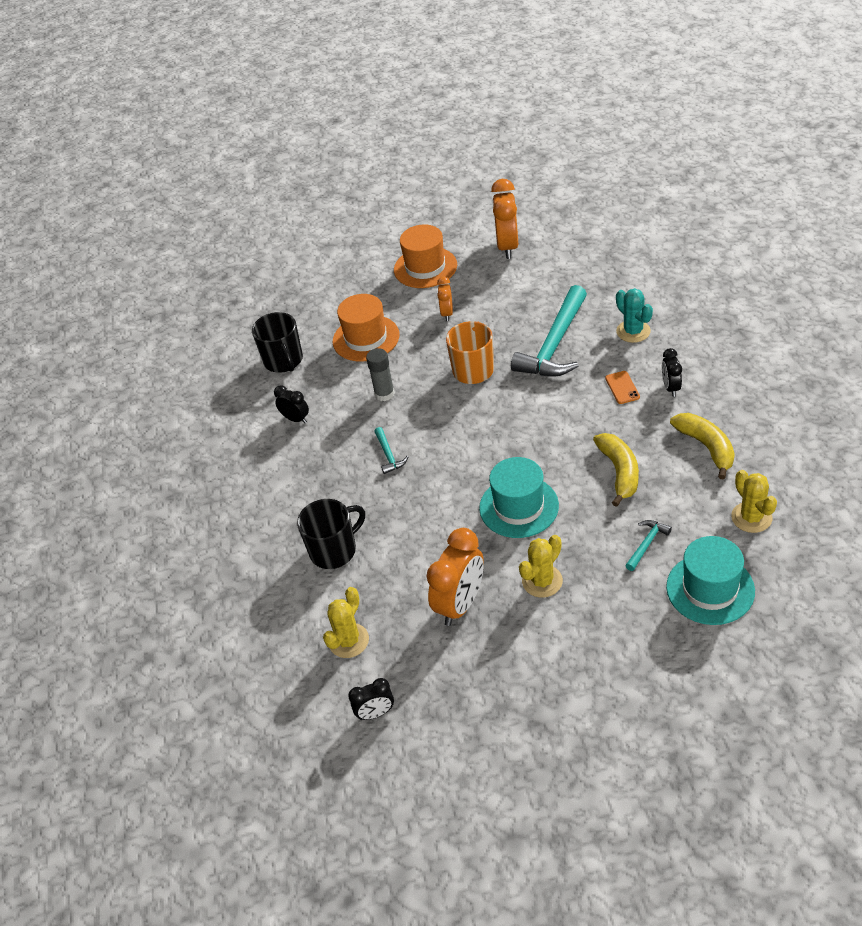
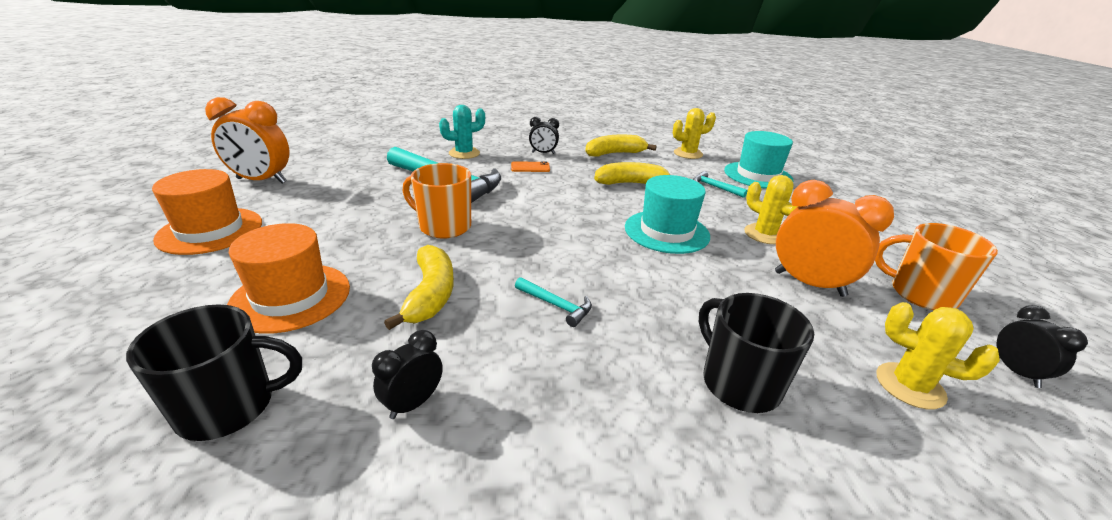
camera: 90 degrees left, 15 degrees down
(384, 394) = (431, 294): grey glue stick -> yellow banana
(389, 455) = (556, 305): turquoise hammer -> turquoise hammer turned 45 degrees clockwise
(447, 313) = (324, 228): orange clock -> none
(468, 685) = (921, 294): none -> orange mug

